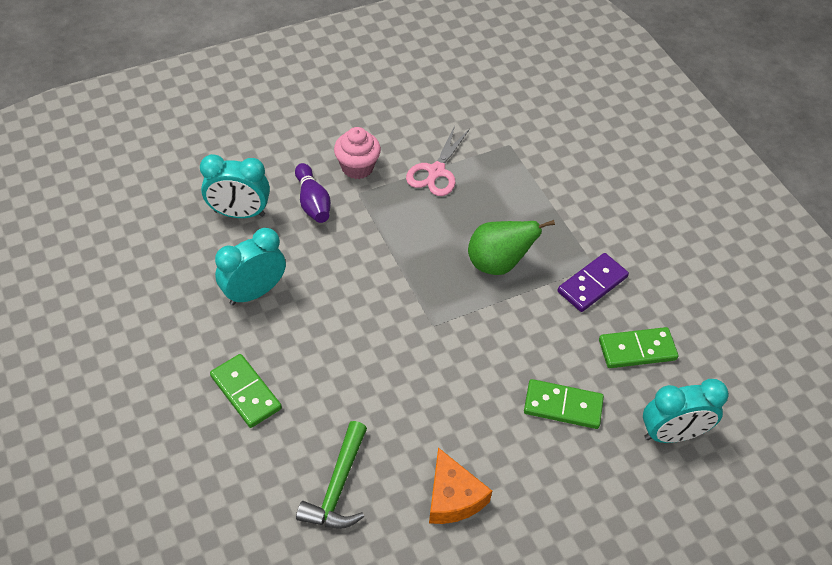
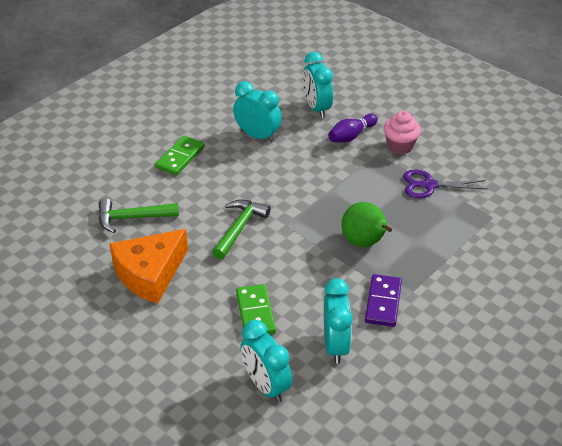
camera: 70 degrees right, 10 degrees down
(417, 372) = (239, 228): none -> green hammer
(436, 172) = (429, 185): pink scissors -> purple scissors
(453, 497) = (150, 274): orange cheese -> orange cheese, size x1.51
(592, 284) = (383, 302): purple domino -> purple domino turned 75 degrees clockwise
(637, 350) = (335, 345): green domino -> turquoise clock

